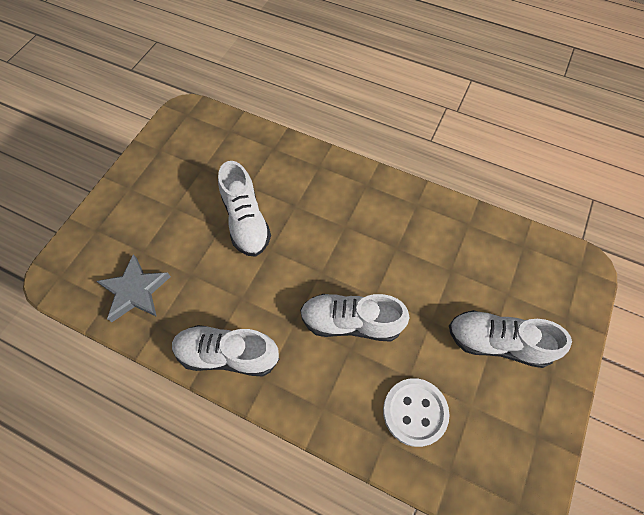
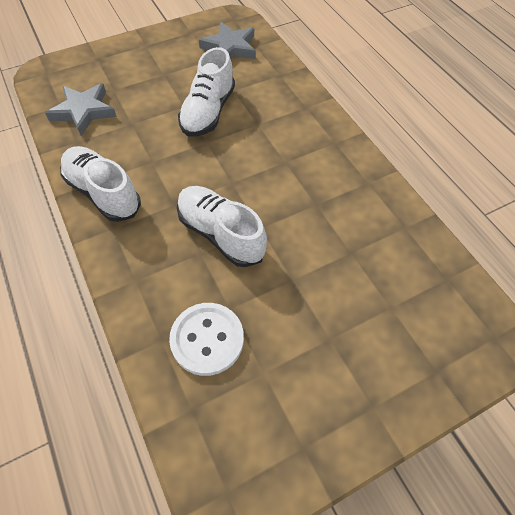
camera: 35 degrees right, 5 degrees down
(208, 146) = (230, 47): none -> grey star
(497, 342) = (340, 340): white shoe -> none

